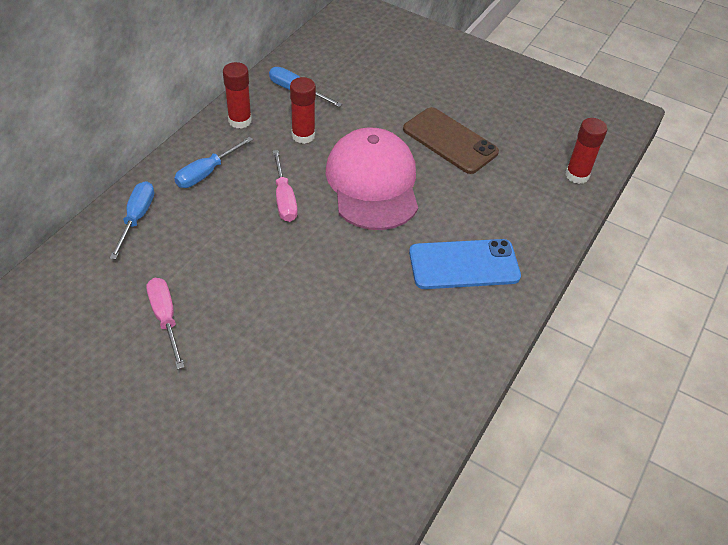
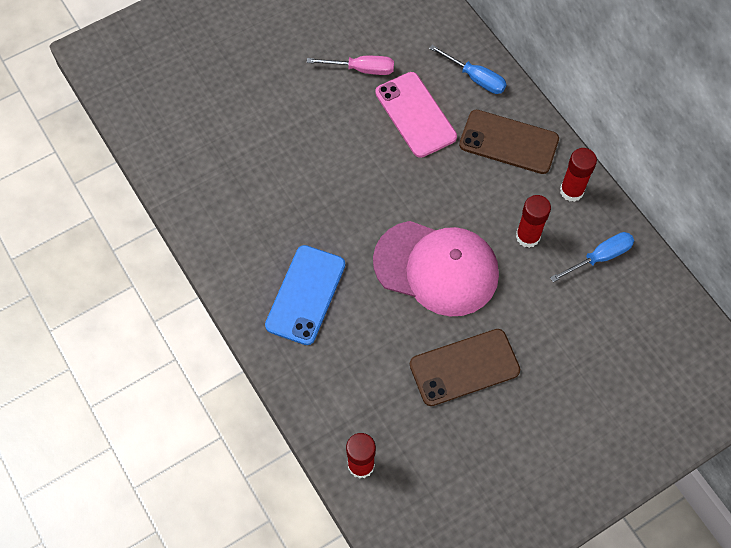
camera: 120 degrees right, 15 degrees up
(207, 173) = (509, 142): blue screwdriver -> brown phone
(207, 251) = (415, 115): none -> pink phone
(284, 199) = (449, 189): pink screwdriver -> none

